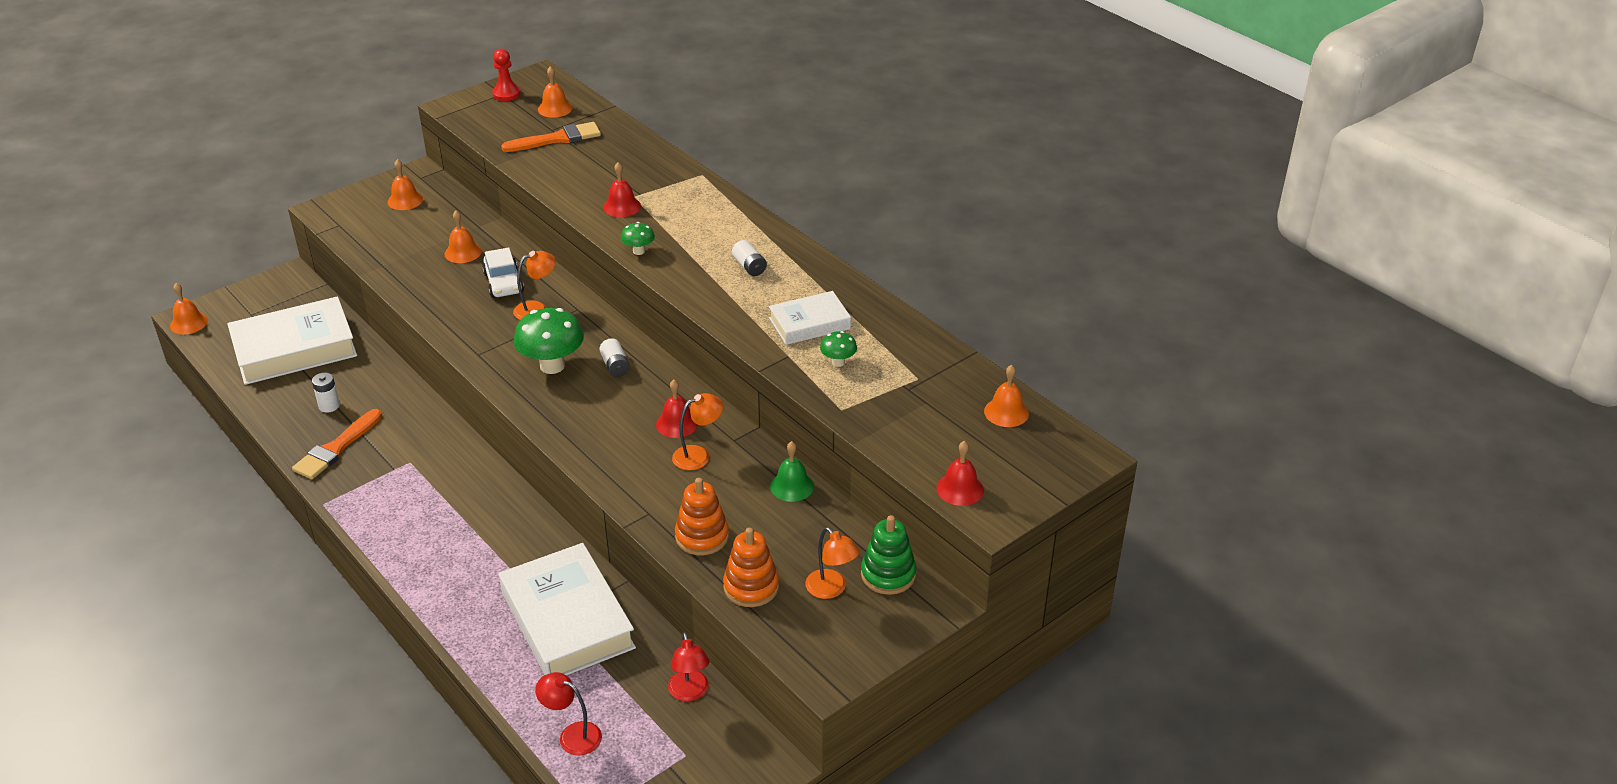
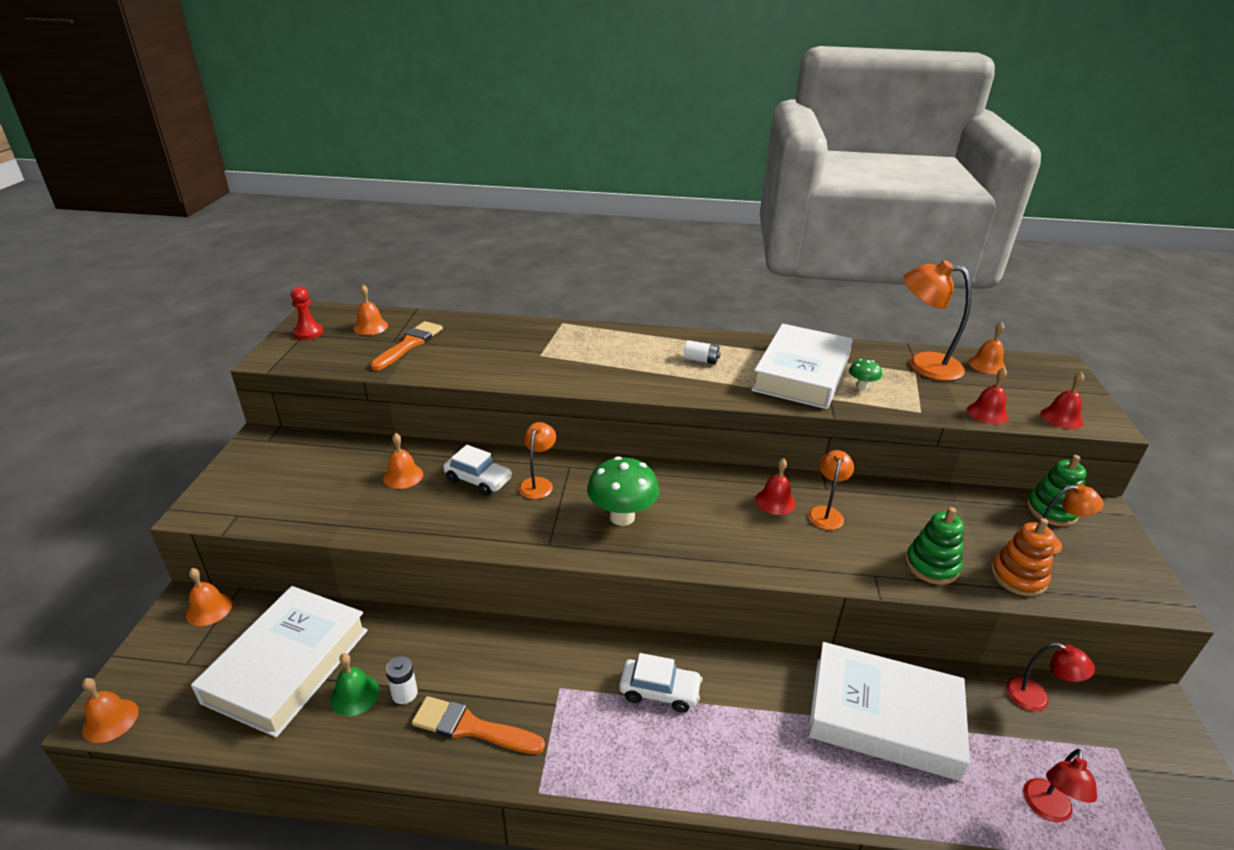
camera: 45 degrees left, 5 degrees down
(336, 448) = (471, 727): orange brush -> orange brush turned 120 degrees clockwise
(405, 200) = (280, 464): orange bell -> orange bell (209, 609)
(460, 505) = (659, 691): none -> white car
(572, 735) = (1046, 809): red lamp -> red lamp turned 45 degrees counterclockwise
(615, 366) = (666, 489): white battery -> none
(622, 206) = (544, 365): red bell -> red bell (987, 413)
(638, 251) = (611, 386): green mushroom -> none
(702, 536) = (931, 566): orange stacking toy -> green stacking toy
(792, 486) = (909, 494): green bell -> green bell (355, 695)
(809, 323) = (801, 374): white book -> white book, size x1.78
(942, 377) = (923, 364): none -> orange lamp

